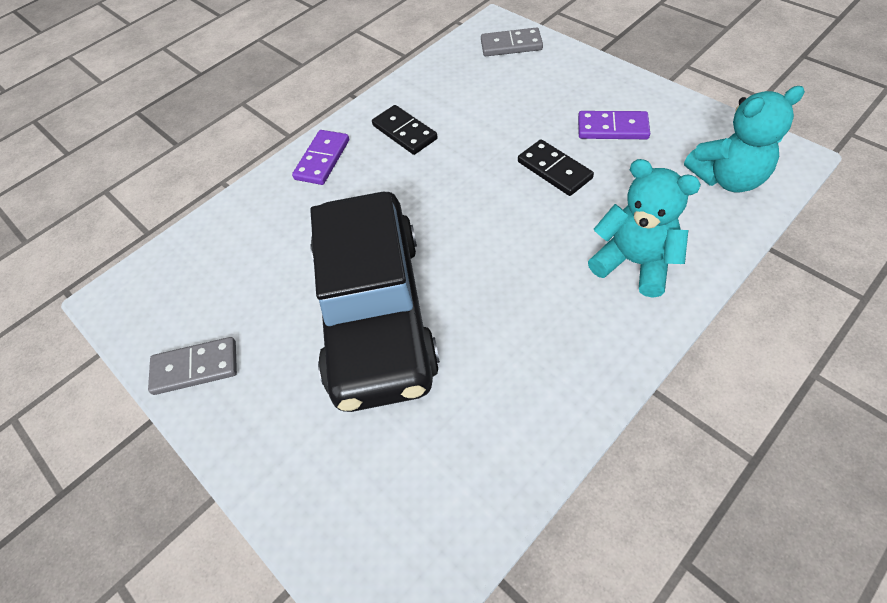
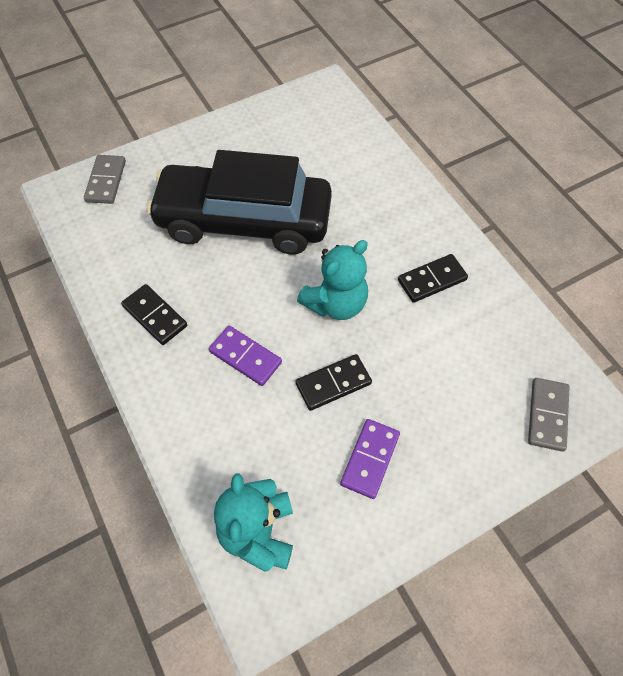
camera: 100 degrees right, 5 degrees up
(195, 367) = (249, 124): grey domino -> grey domino (106, 181)
(322, 159) = (418, 214): purple domino -> purple domino (245, 357)
(556, 354) = (155, 316): none -> black domino
(634, 262) = (204, 401): turquoise teddy bear -> turquoise teddy bear (336, 303)

